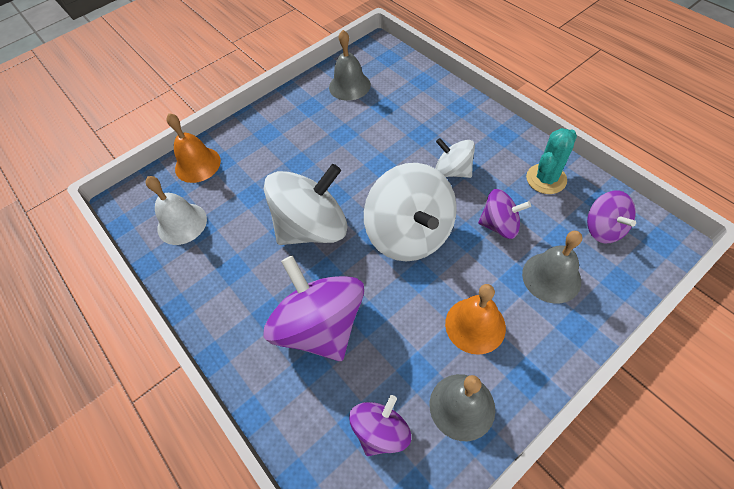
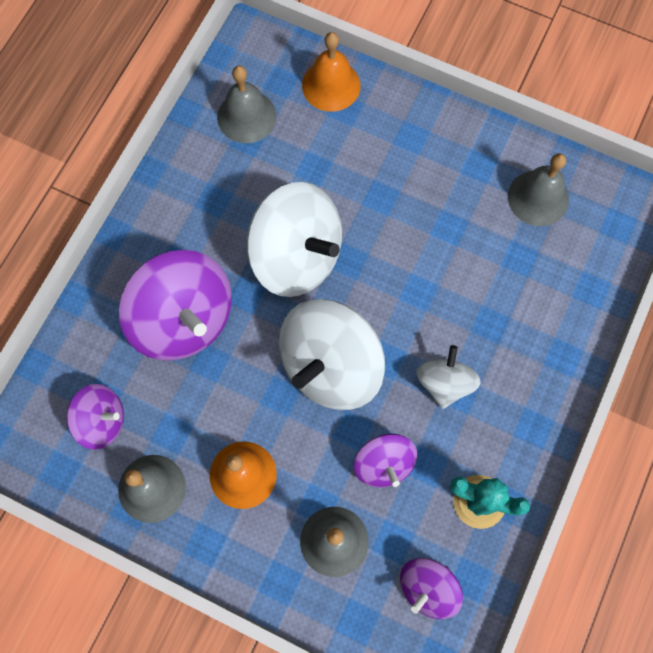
camera: 60 degrees right, 15 degrees up
(182, 223) = (246, 116): white bell -> grey bell
(321, 326) = (184, 319): purple spinning top -> purple spinning top turned 105 degrees clockwise

